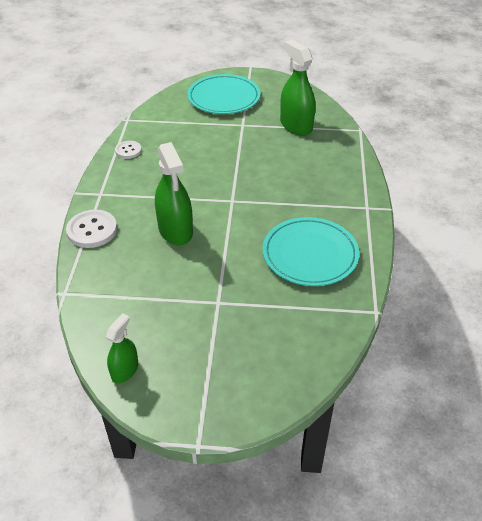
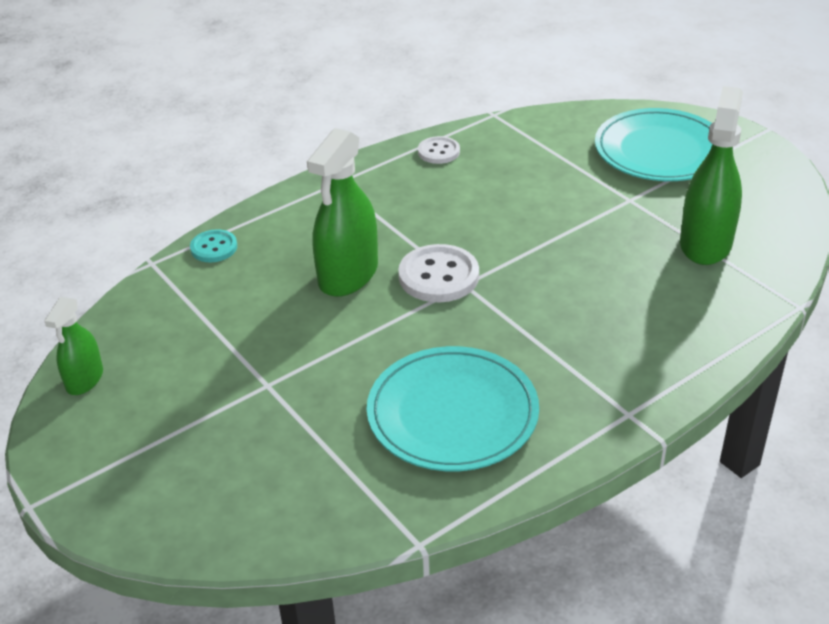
camera: 50 degrees right, 5 degrees down
(87, 263) = (214, 248): none -> turquoise button
(92, 230) = (269, 217): white button -> white button (438, 276)
(125, 370) = (84, 379): green spray bottle -> green spray bottle turned 120 degrees clockwise

